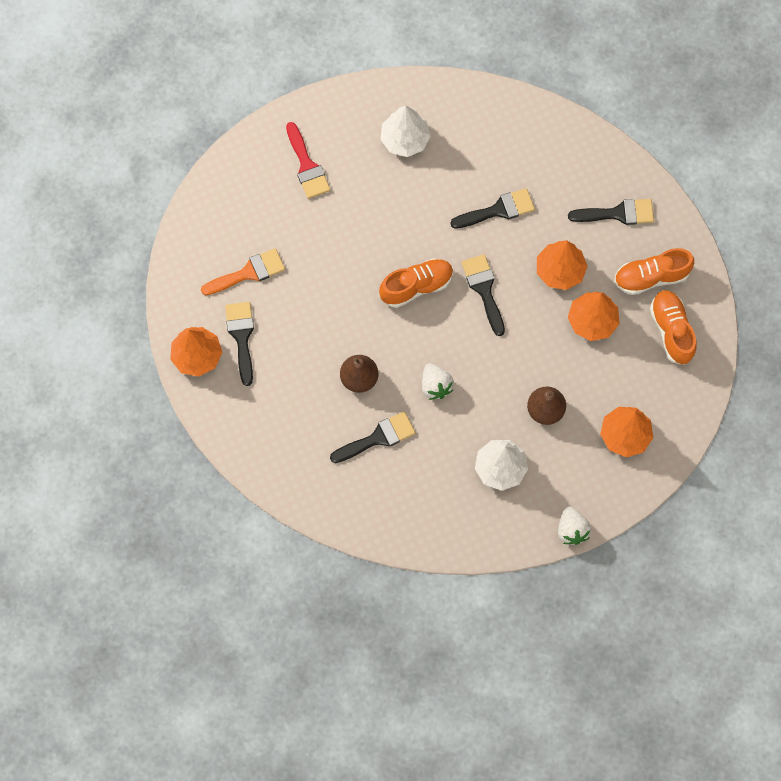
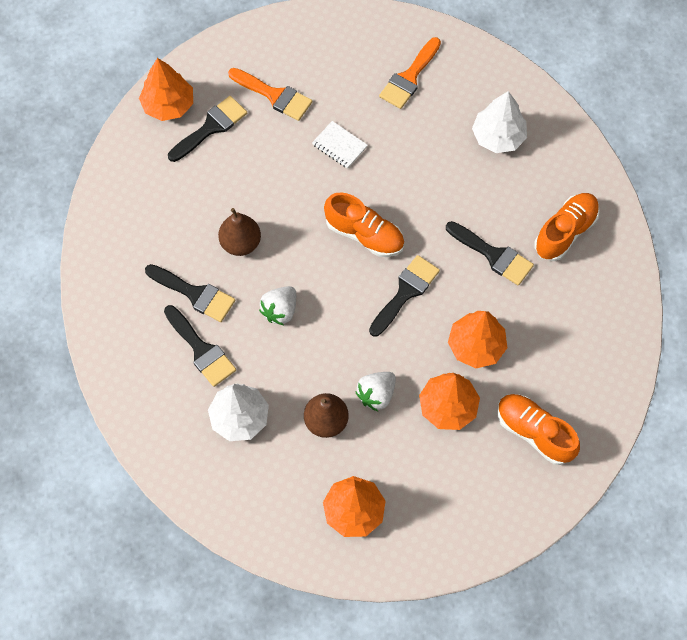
camera: 55 degrees right, 5 degrees down
(307, 166) = (409, 77): red brush -> orange brush
(328, 255) = (339, 146): none -> white notebook
(571, 530) = (222, 522): white strawberry -> white strawberry (376, 394)
(617, 213) = (575, 360): black brush -> black brush (201, 349)
(671, 331) = (494, 486): orange shoe -> orange shoe (565, 232)

